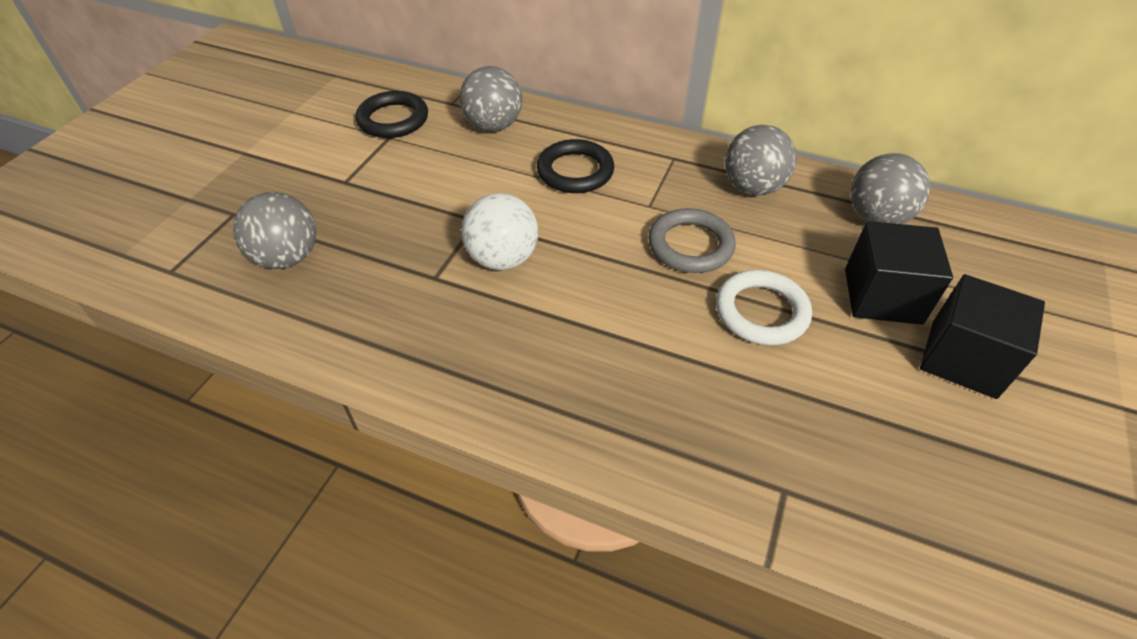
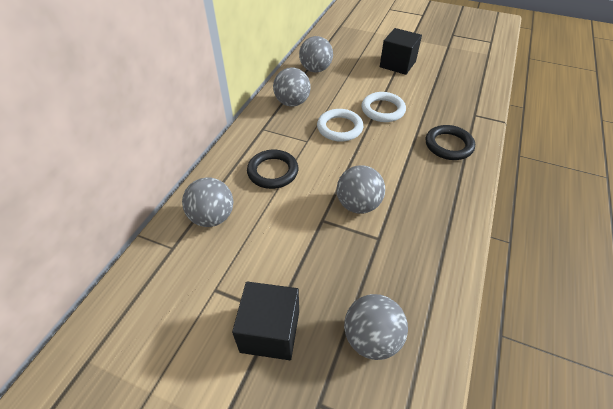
camera: 90 degrees left, 0 degrees up
(393, 119) = (188, 290): black ring -> black ring (448, 145)
(502, 258) = (358, 204): white ball -> grey ball
(690, 245) = (339, 128): grey ring -> white ring
(882, 296) = (367, 76): black cube -> black cube (270, 331)

